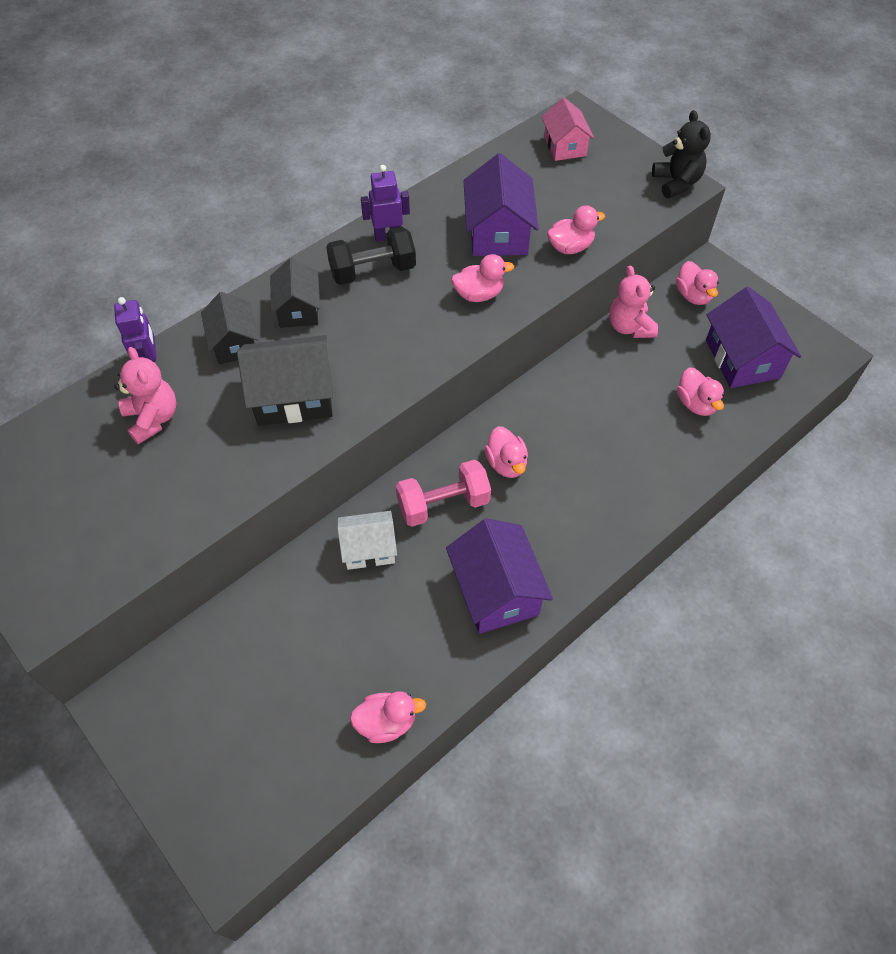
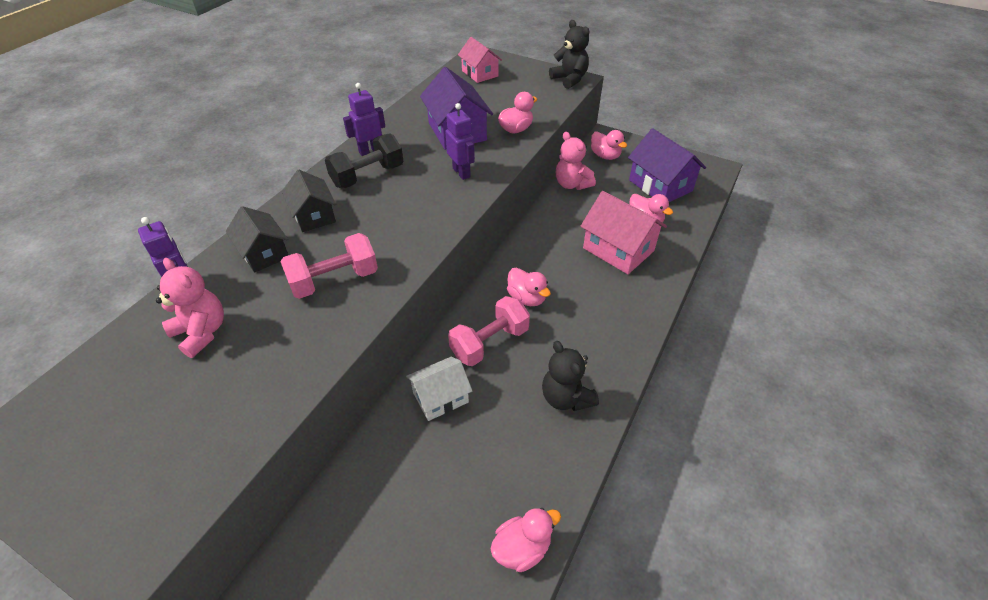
camera: 20 degrees left, 10 degrees down
(293, 397) = (334, 280): black house -> pink dumbbell
(479, 294) = (461, 172): pink duck -> purple robot
(496, 591) = (566, 397): purple house -> black teddy bear
(642, 433) = (618, 249): none -> pink house

